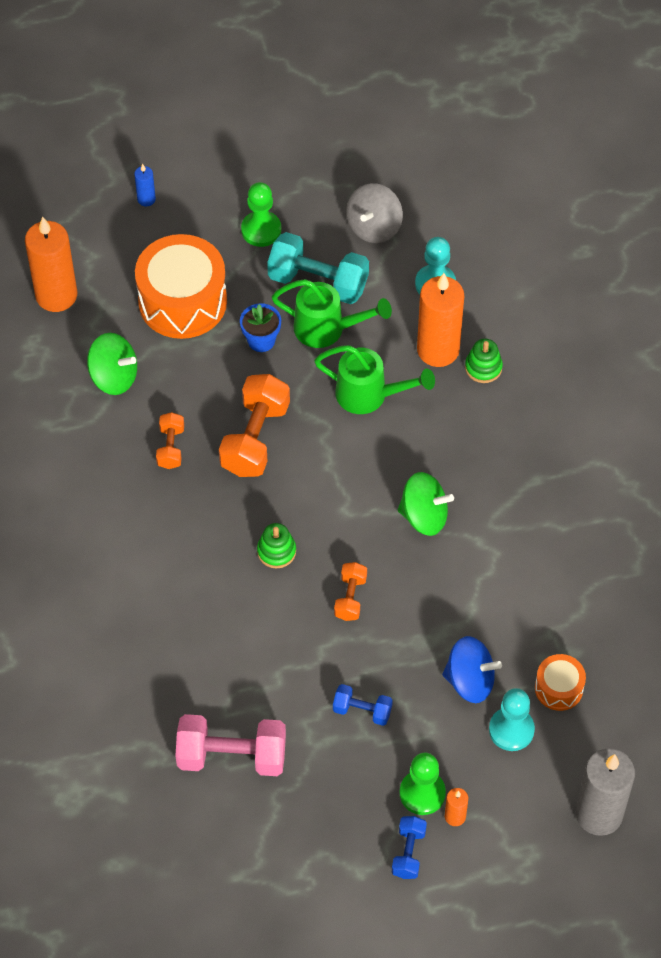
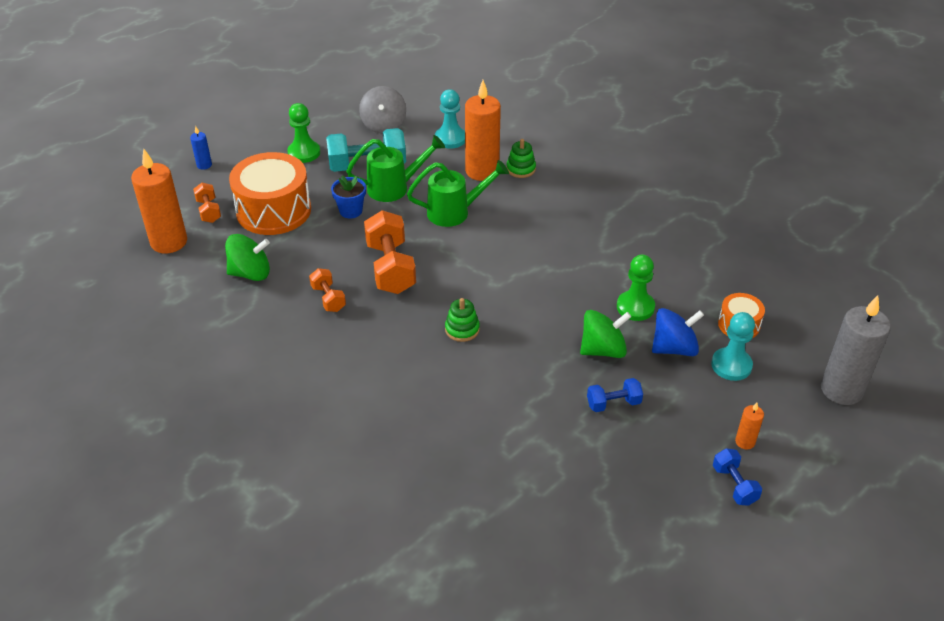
camera: 30 degrees left, 15 degrees down
(232, 756) = (538, 484): pink dumbbell -> none
(350, 598) = (542, 334): orange dumbbell -> orange dumbbell (209, 211)
(422, 793) = (707, 438): green pawn -> green pawn (635, 307)
(424, 516) = (553, 264): green spinning top -> green spinning top (603, 350)

